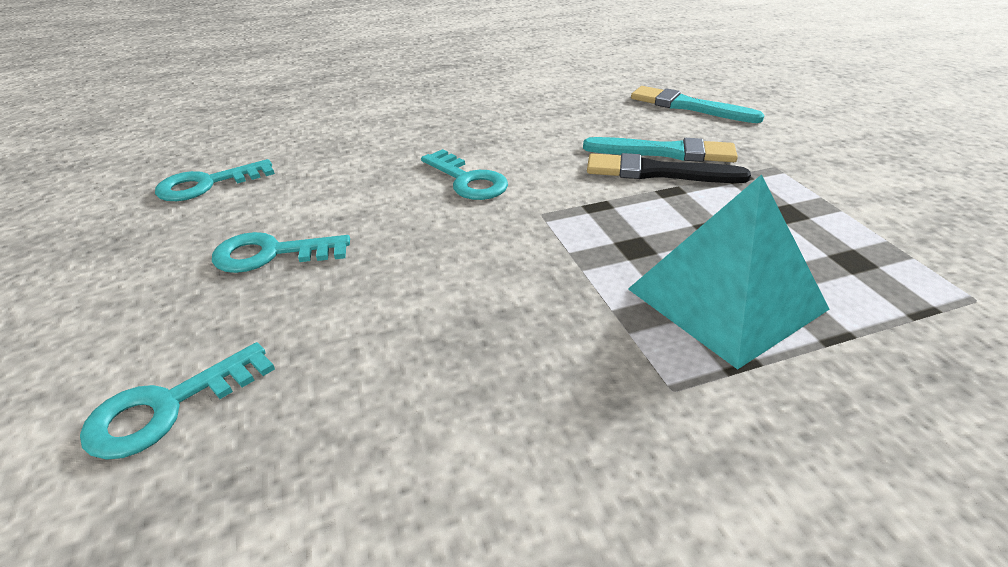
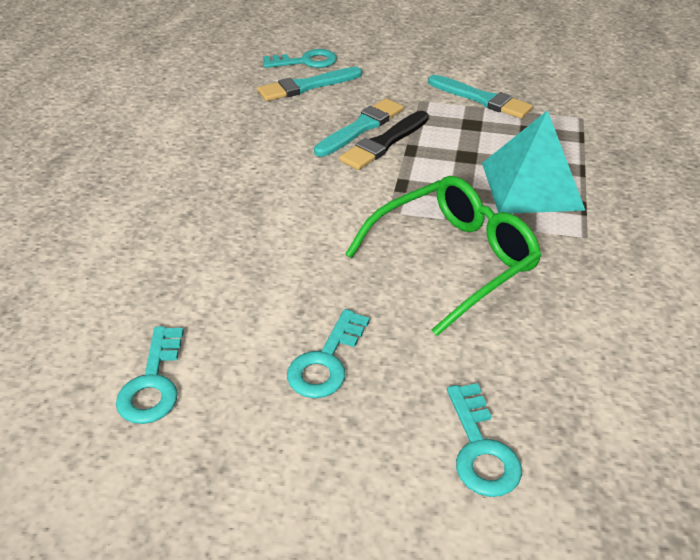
camera: 60 degrees left, 5 degrees up
(468, 180) = (310, 226): turquoise key -> turquoise key (306, 61)
(497, 282) = (453, 260): none -> green glasses
(854, 202) = (481, 99): none -> turquoise brush

